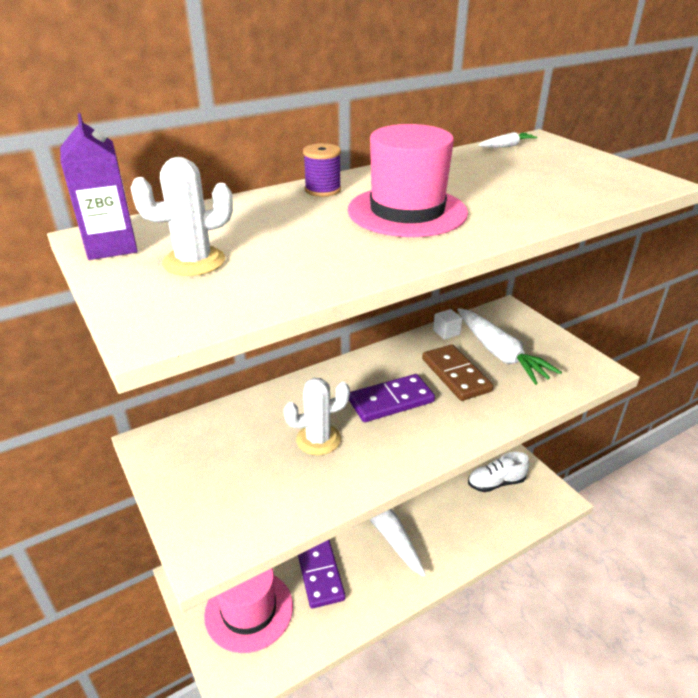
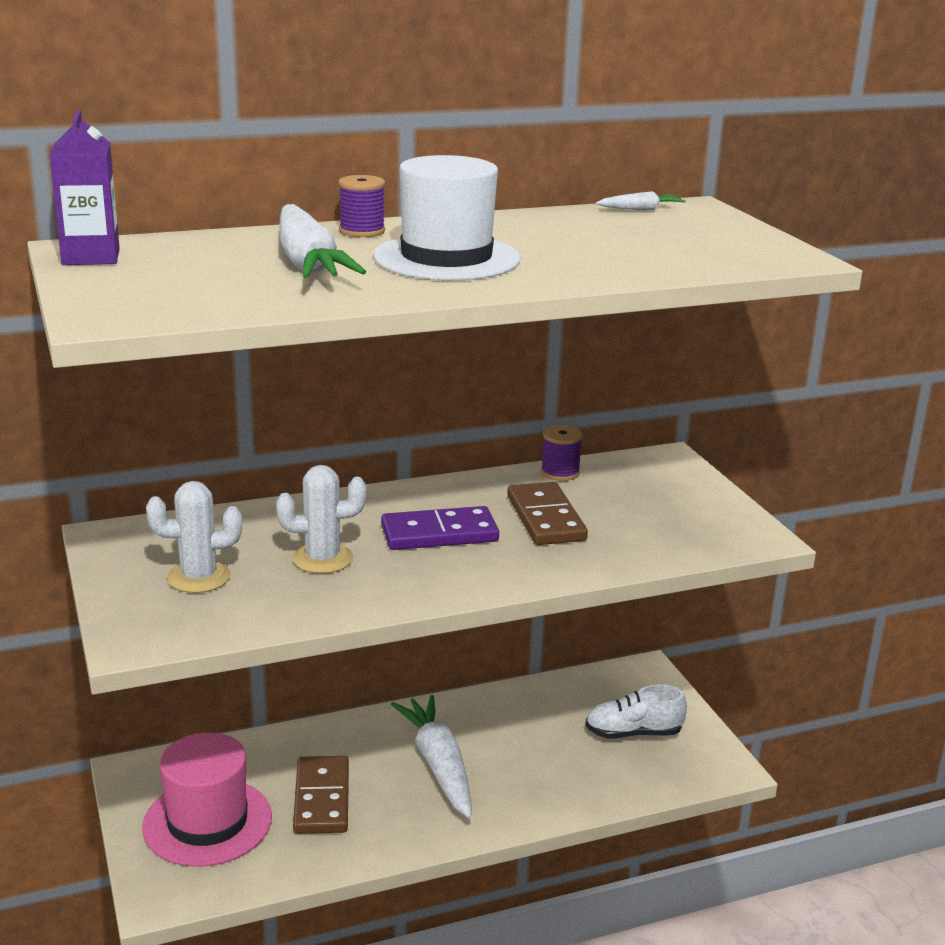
camera: 10 degrees right, 10 degrees down
(194, 262) = (172, 276): white cactus -> white cactus (199, 577)
(319, 574) = (321, 799): purple domino -> brown domino
(407, 211) = (446, 258): pink hat -> white hat
(446, 332) = (560, 472): white cube -> purple spool
(500, 353) = (624, 503): white carrot -> white carrot (308, 262)

